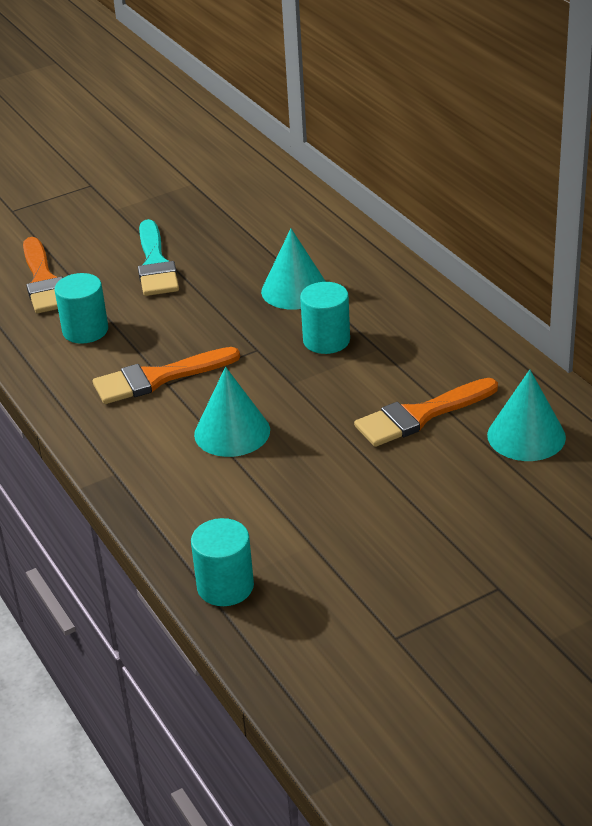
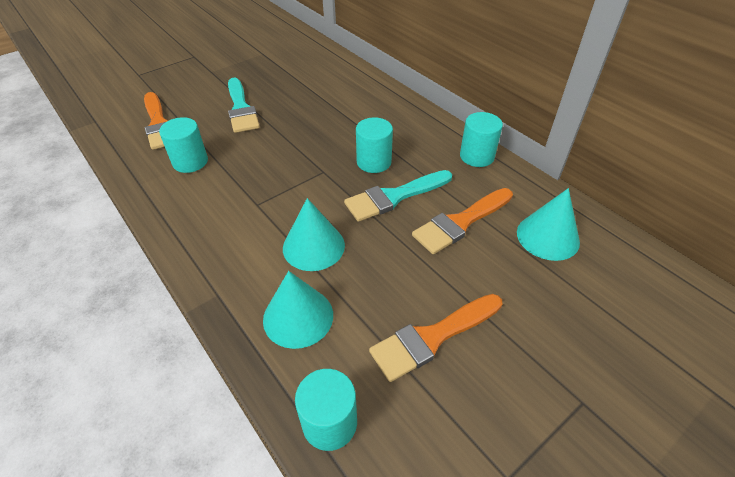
camera: 10 degrees left, 10 degrees up
(158, 378) = (249, 199): orange brush -> orange brush (432, 337)
(294, 290) = (343, 124): turquoise cone -> turquoise cone (298, 317)
(343, 383) = (394, 197): none -> turquoise brush
(468, 339) = (477, 156): none -> turquoise cylinder

